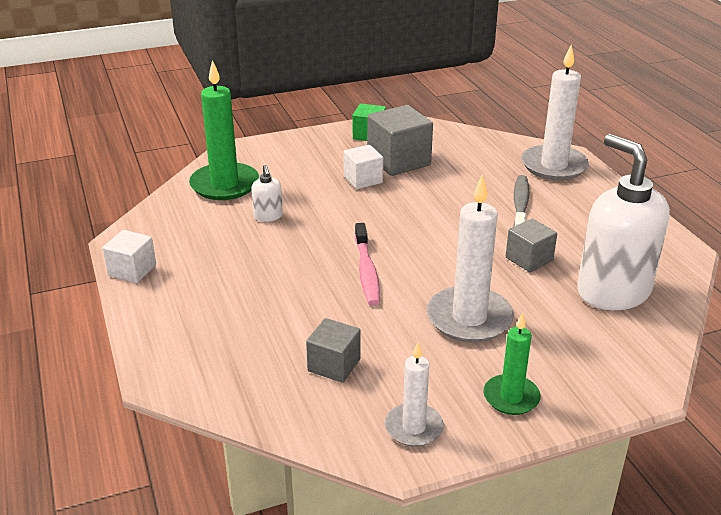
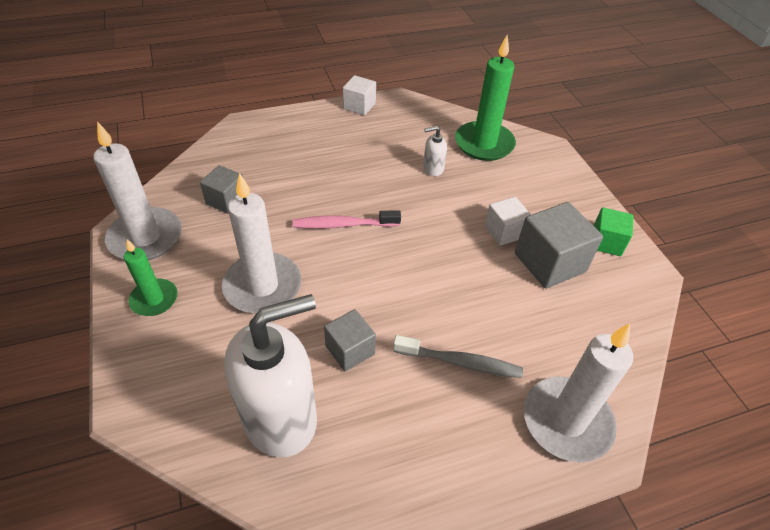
camera: 90 degrees right, 15 degrees up
(413, 428) = (145, 237): white candle -> white candle, size x1.71

